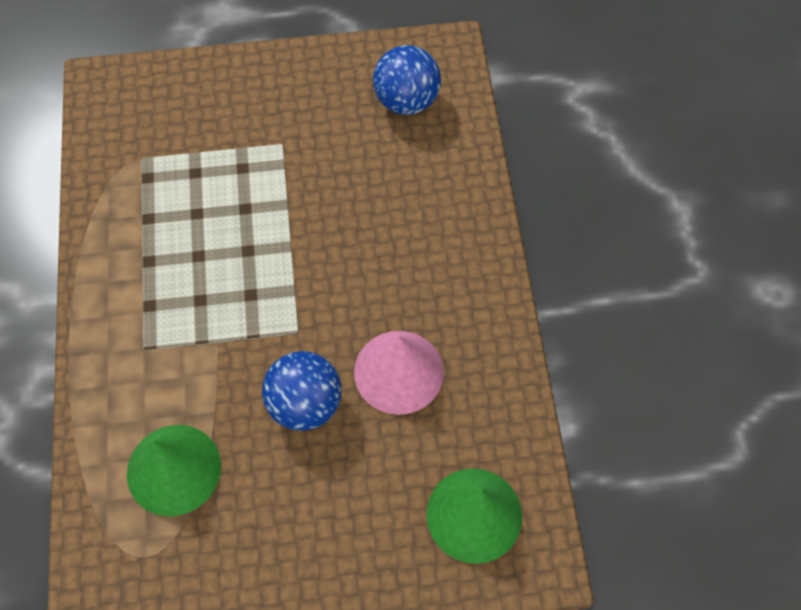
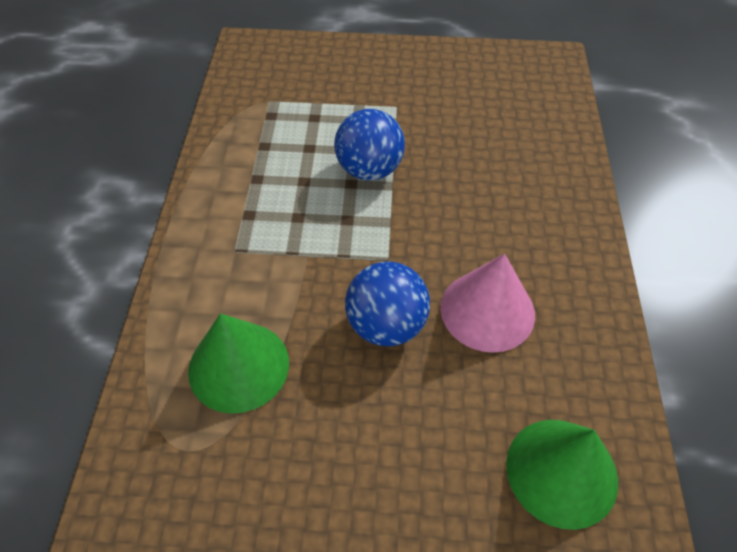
camera: 10 degrees right, 10 degrees down
(406, 101) = (514, 90): blue ball -> blue ball (369, 170)

